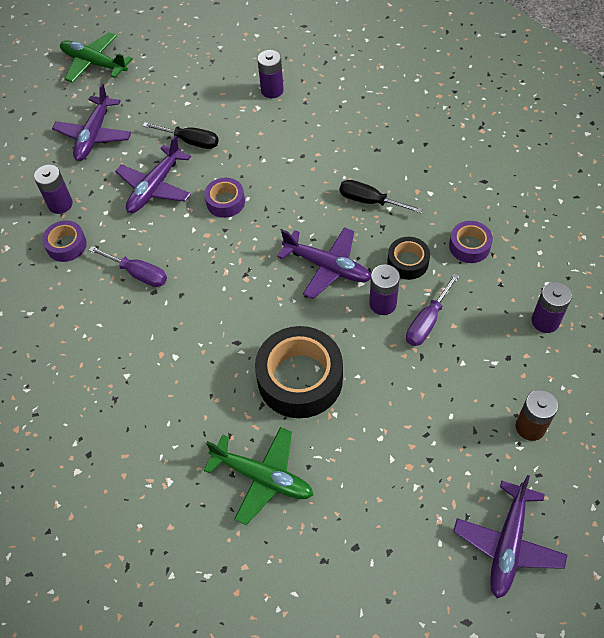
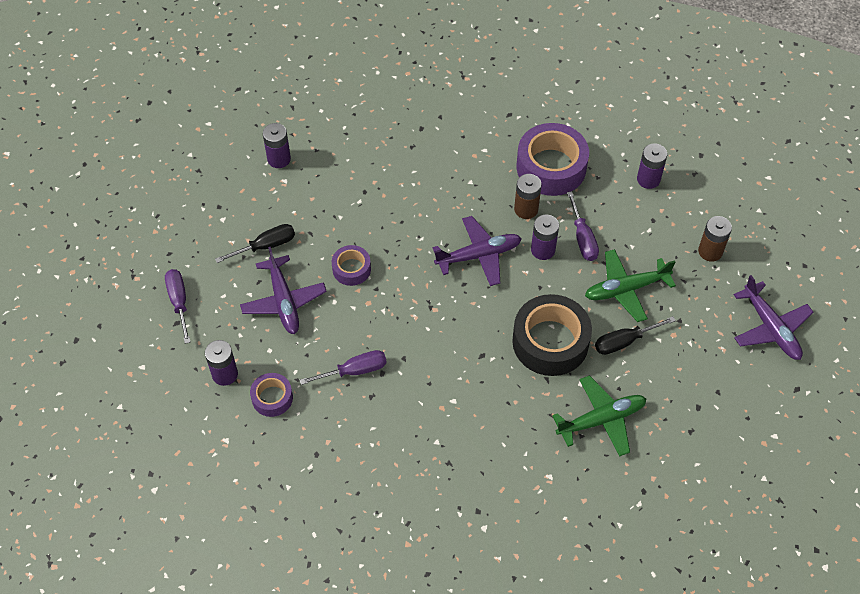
camera: 50 degrees left, 0 degrees up
(94, 63) = (97, 246): green plane -> green plane (626, 289)
(94, 135) = (179, 302): purple plane -> purple screwdriver
(370, 201) = (452, 187): black screwdriver -> black screwdriver (624, 341)
(408, 262) = (526, 209): black tape -> brown battery
(469, 246) = (551, 167): purple tape -> purple tape, size x1.91

